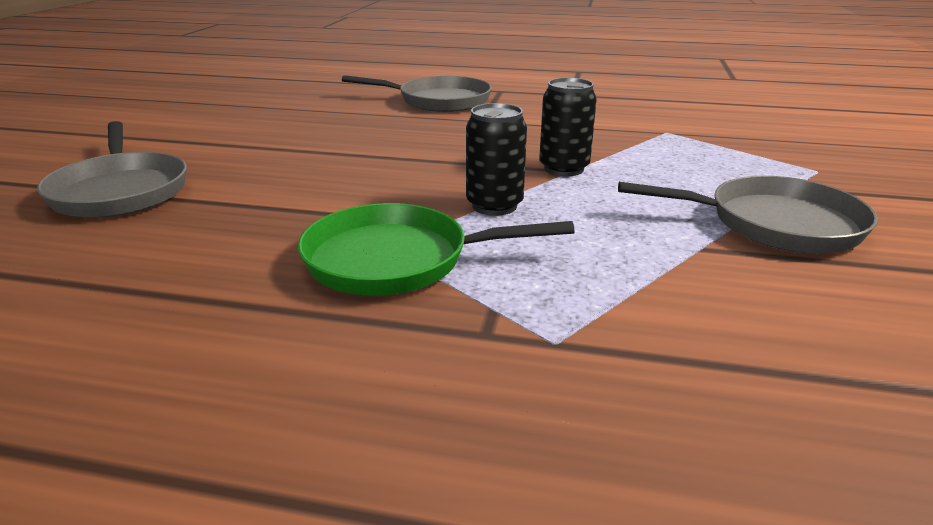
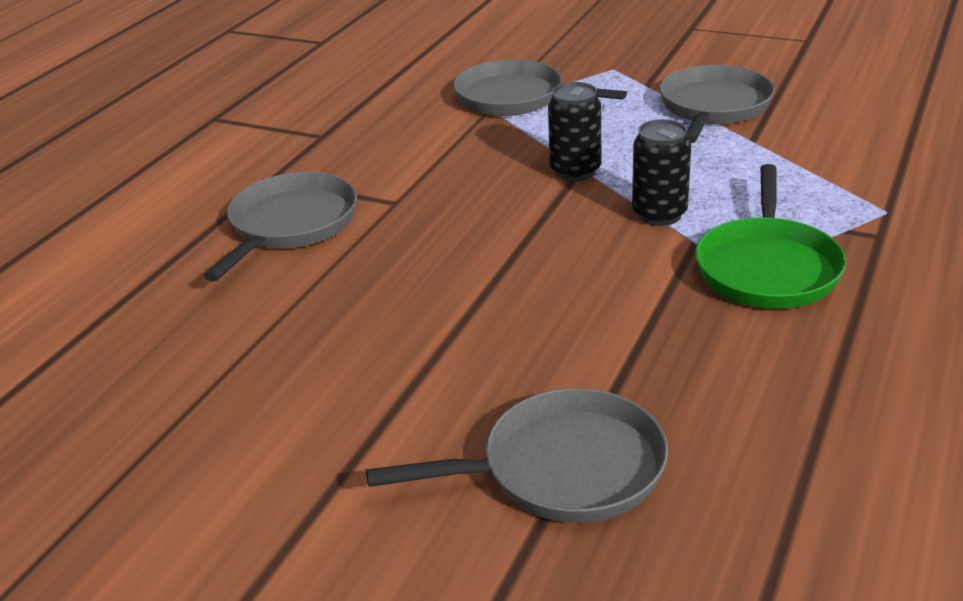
camera: 75 degrees left, 5 degrees up
(697, 139) = (515, 98): none -> grey pan

